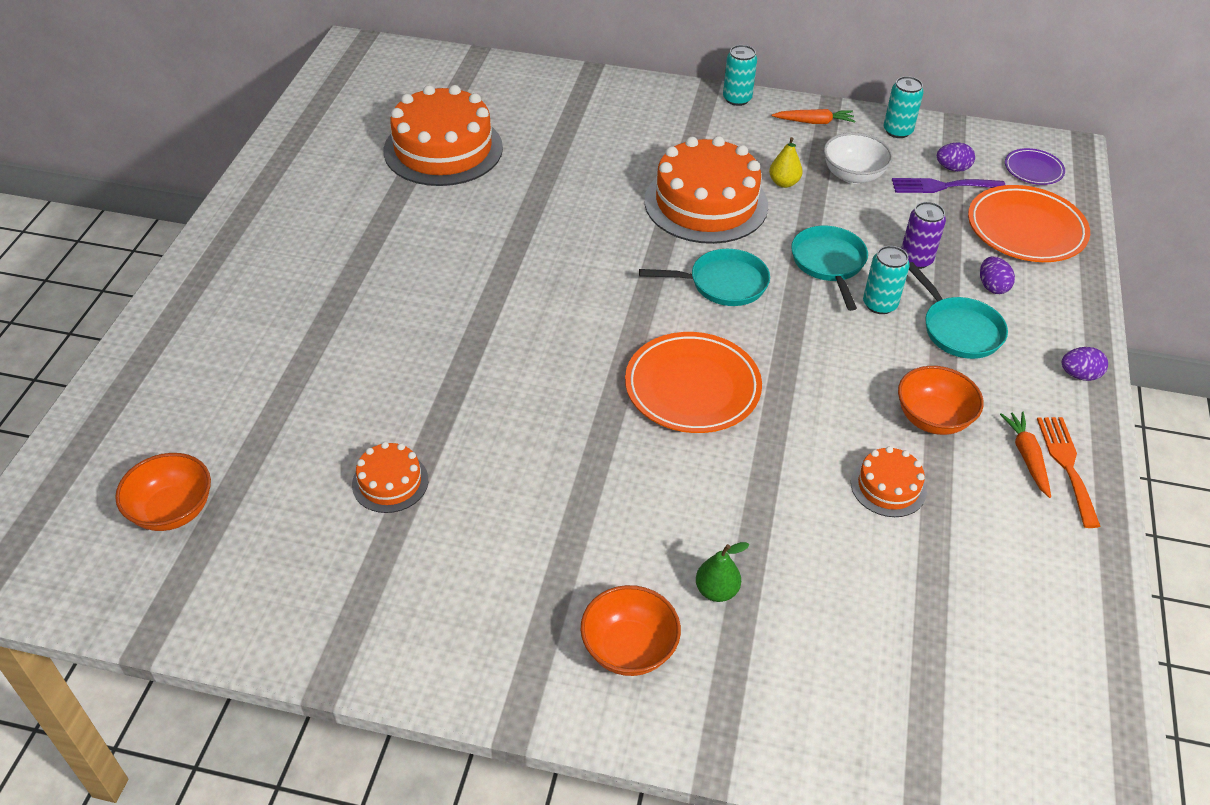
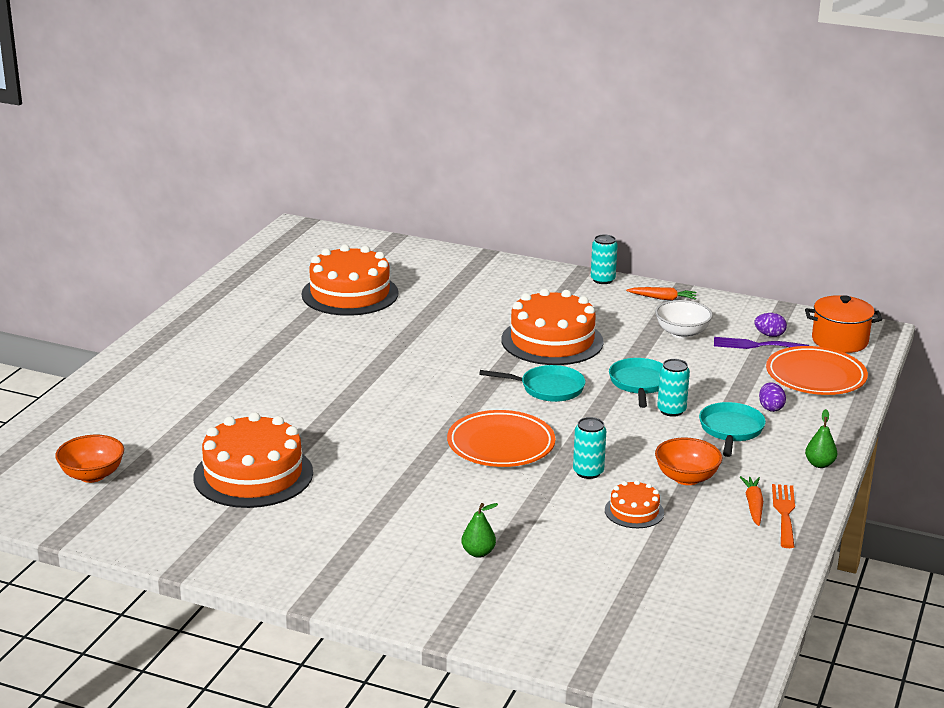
camera: 10 degrees right, 20 degrees down
(390, 482) = (253, 475): orange cake -> orange cake, size x2.06
(629, 648) = (402, 575): orange bowl -> none
(784, 183) = (621, 333): yellow pear -> none
(897, 131) = (732, 309): turquoise can -> turquoise can (588, 472)
(916, 259) = (713, 387): purple can -> none
(959, 330) = (731, 430): turquoise pan -> turquoise pan turned 150 degrees counterclockwise
(1033, 170) = (839, 341): purple plate -> orange pot
(1079, 375) = (819, 464): purple egg -> green pear

